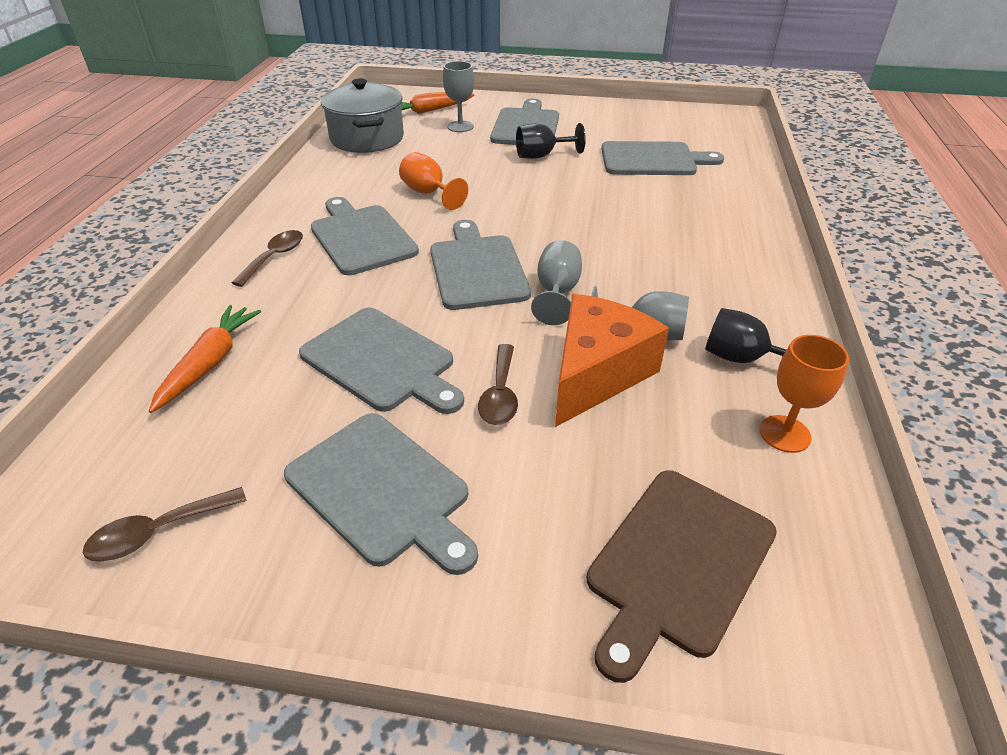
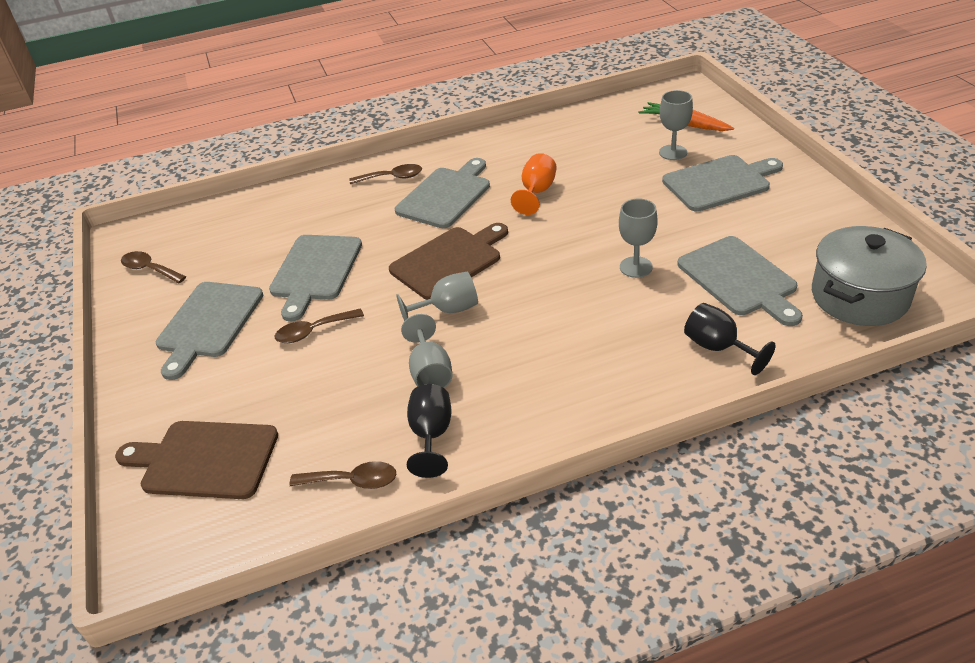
camera: 65 degrees right, 0 degrees up
(210, 363) = (274, 214): orange carrot -> none
(367, 138) = (594, 125): grey pot -> grey pot (859, 296)
(477, 268) = (449, 261): grey cutting board -> brown cutting board
(541, 156) = (667, 215): black goblet -> black goblet (718, 348)
(594, 189) = (636, 267): none -> grey goblet
(597, 373) = (362, 365): orange cheese -> none
(784, 434) = (352, 481): orange goblet -> brown spoon

